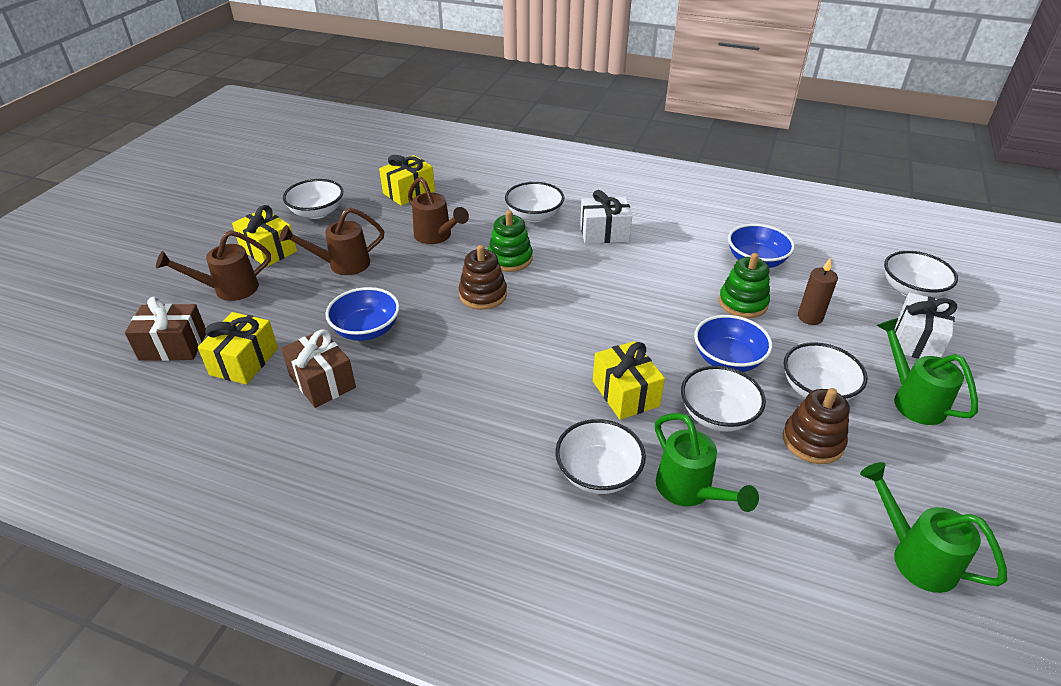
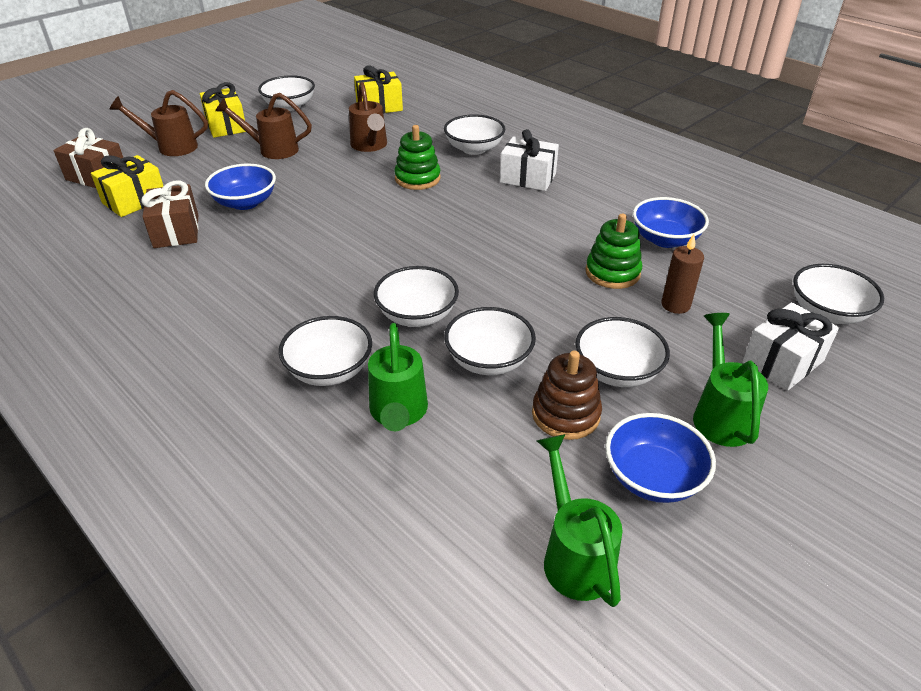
camera: 25 degrees right, 0 degrees up
(483, 295) = (366, 201): brown stacking toy -> none
(625, 393) = (417, 315): yellow gift -> white bowl
(728, 359) = (547, 317): blue bowl -> blue bowl (653, 477)

